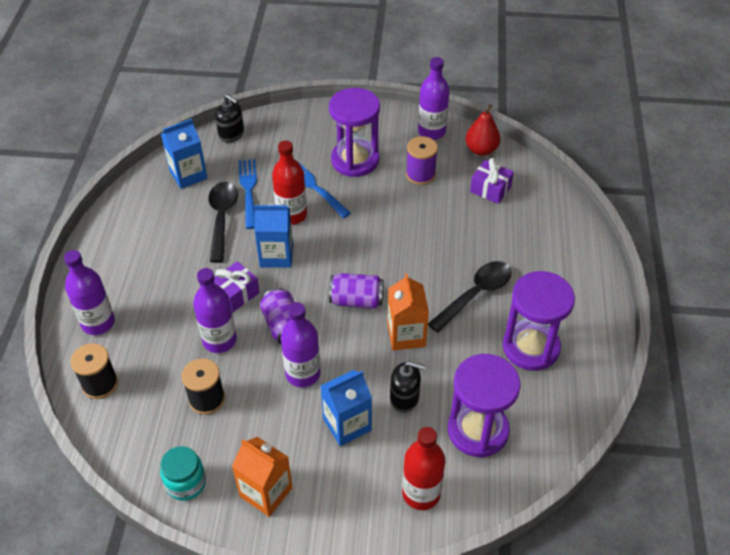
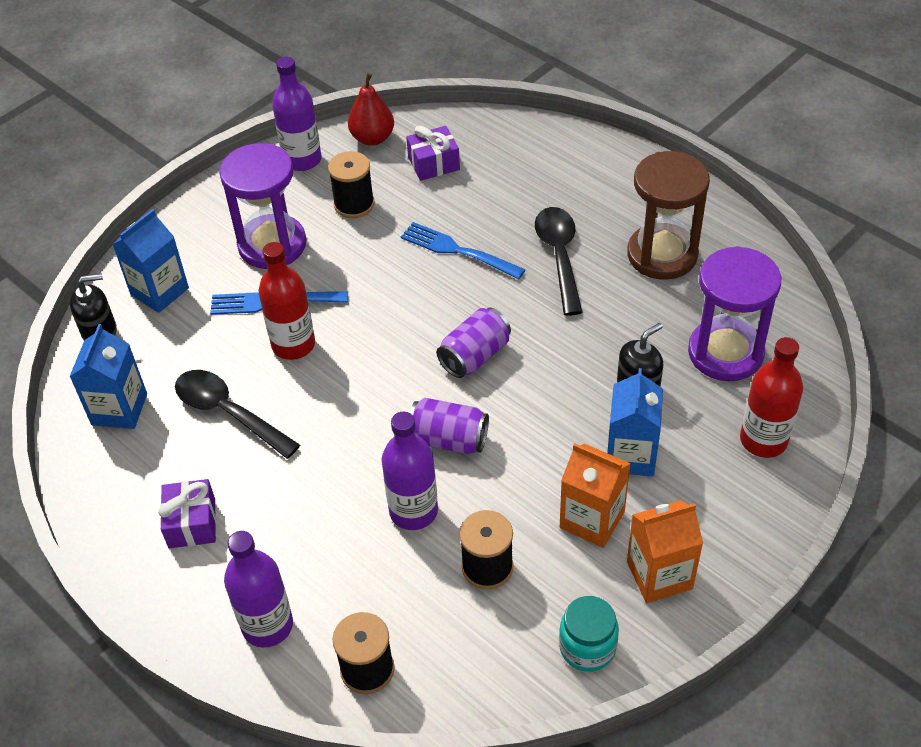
camera: 50 degrees left, 0 degrees up
(236, 294) = (359, 459): purple gift -> purple gift (192, 523)
(249, 191) = (212, 364): blue fork -> blue fork (458, 251)
(276, 255) = (340, 391): blue carton -> blue carton (159, 291)
(303, 374) = (531, 457): purple bottle -> none
(406, 335) = (560, 341): orange carton -> orange carton (592, 519)
(420, 174) = (354, 204): purple spool -> black spool
(530, 347) = (662, 255): purple hourglass -> brown hourglass

